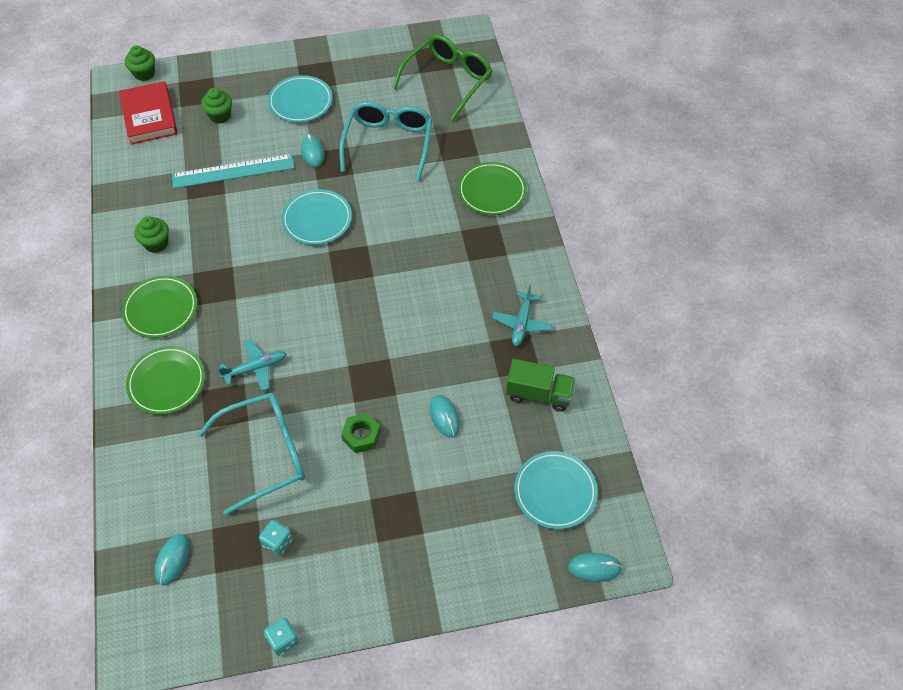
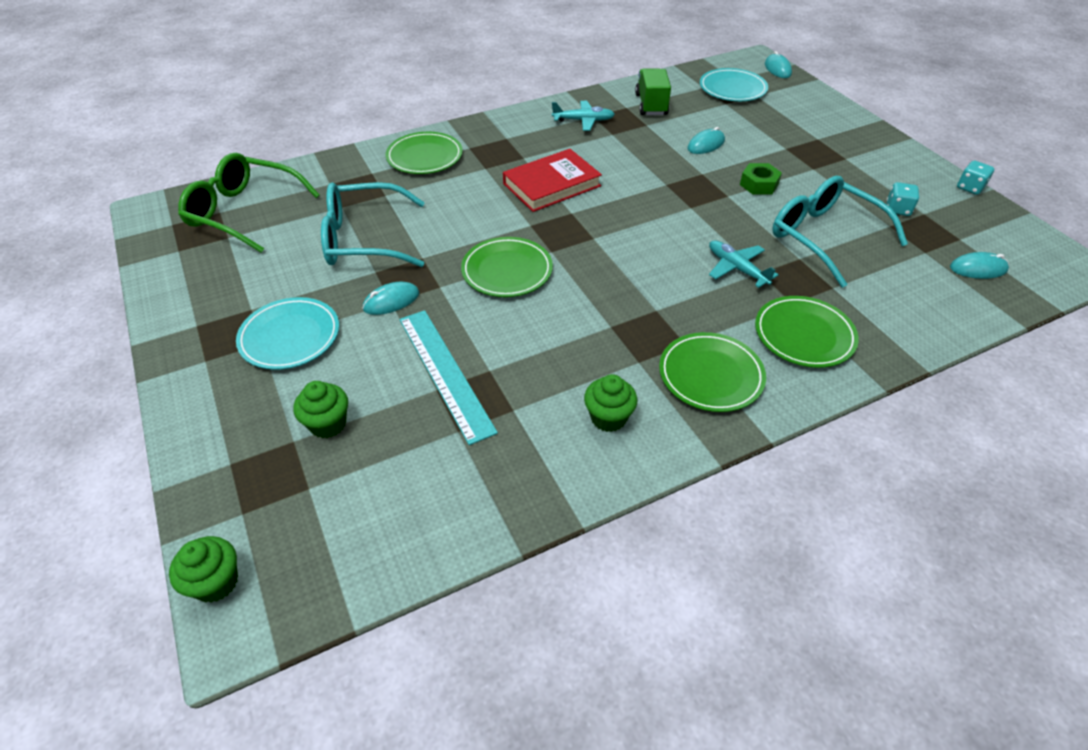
camera: 105 degrees left, 10 degrees down
(149, 116) = (337, 527): red book -> red book (551, 185)
(317, 219) = (507, 271): turquoise plate -> green plate

